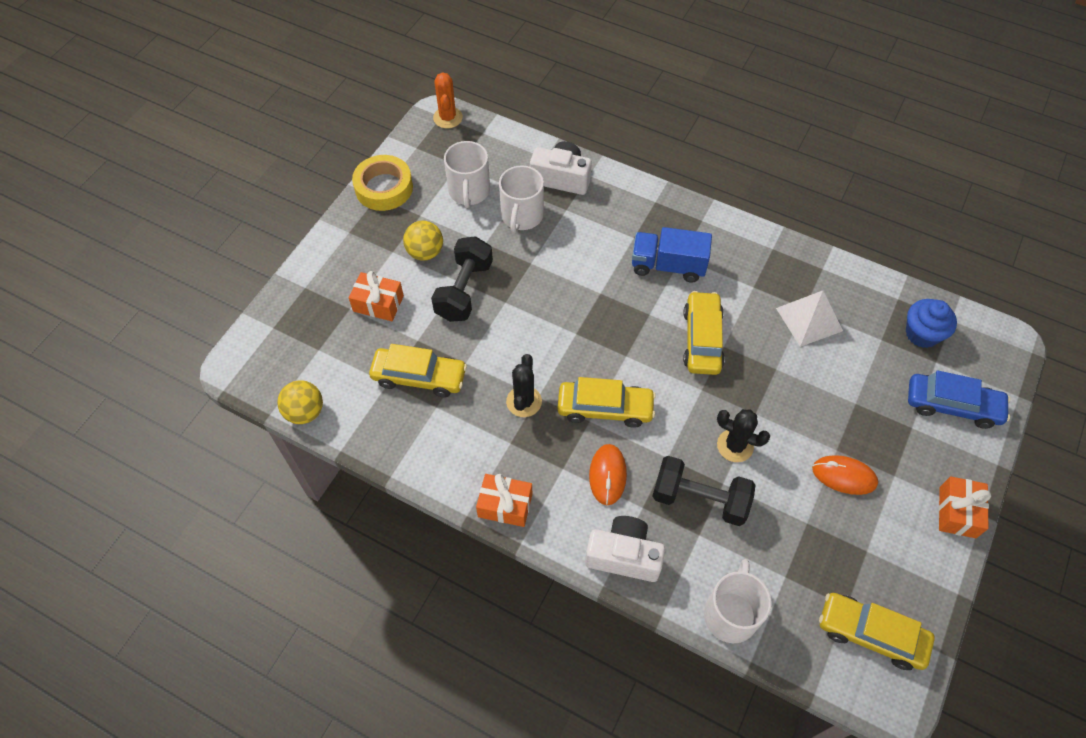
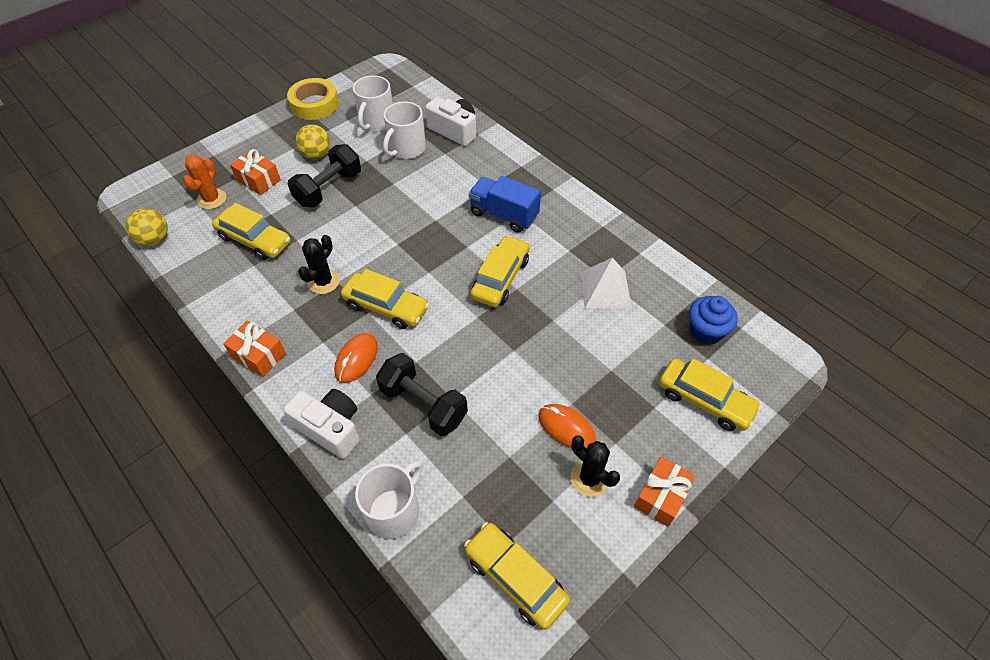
camera: 20 degrees right, 5 degrees down
(448, 118) = (392, 70): orange cactus -> orange cactus (211, 199)
(735, 446) = (480, 370): black cactus -> black cactus (589, 478)
(952, 405) = (704, 400): blue car -> yellow car

